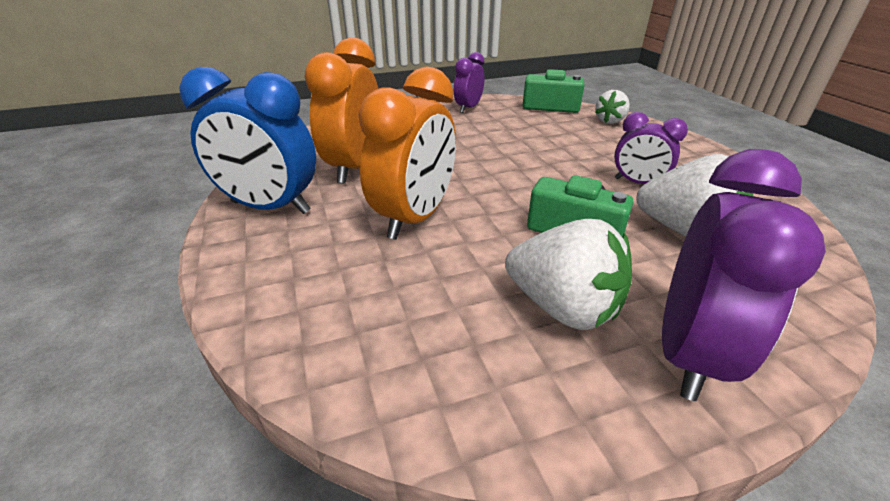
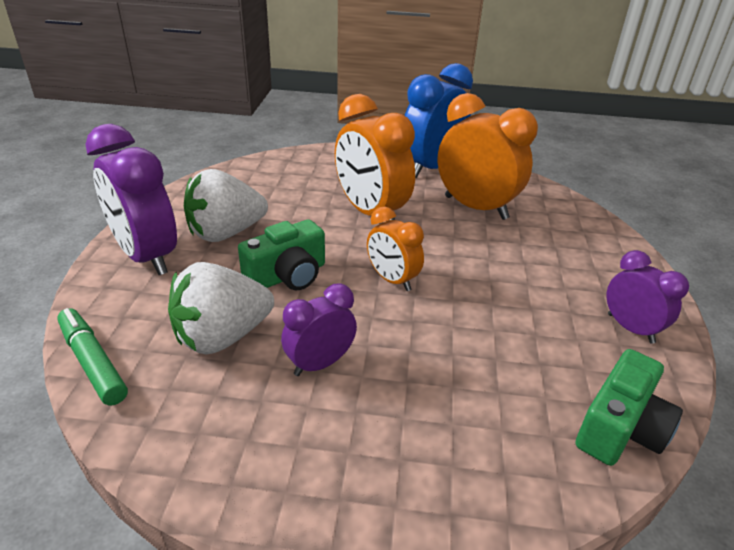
camera: 115 degrees right, 0 degrees up
(514, 180) = (392, 280): none -> orange clock
(610, 121) = (523, 471): white strawberry -> none
(819, 285) = (93, 362): none -> green marker

